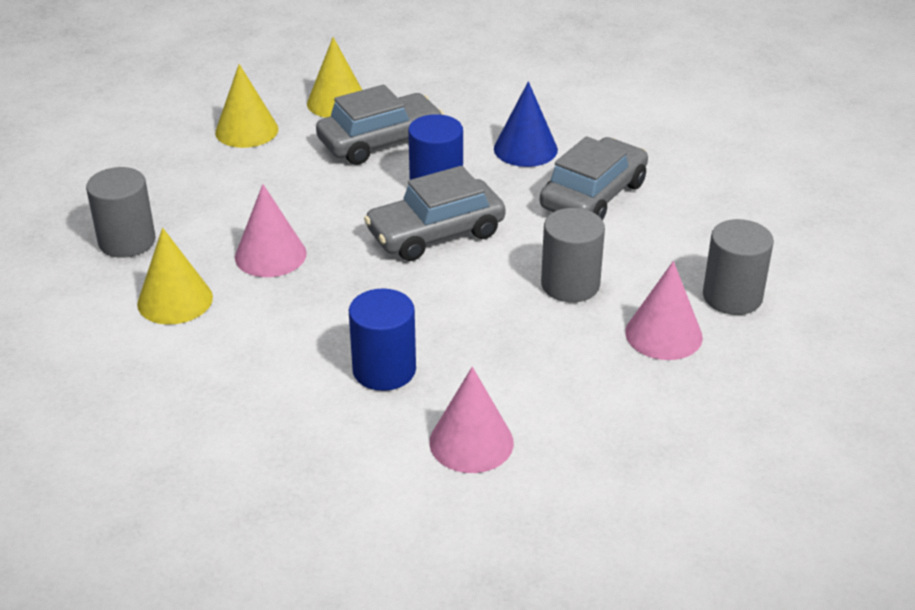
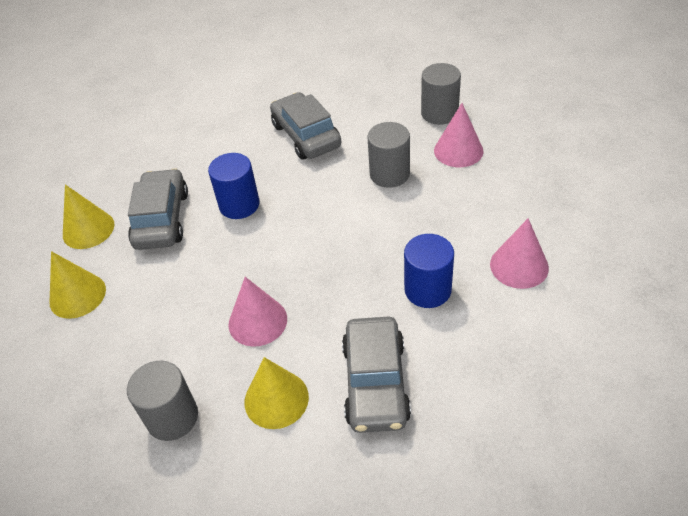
camera: 60 degrees left, 10 degrees up
(435, 233) = (294, 221): grey car -> grey car (375, 382)
(525, 149) = (231, 149): blue cone -> none

